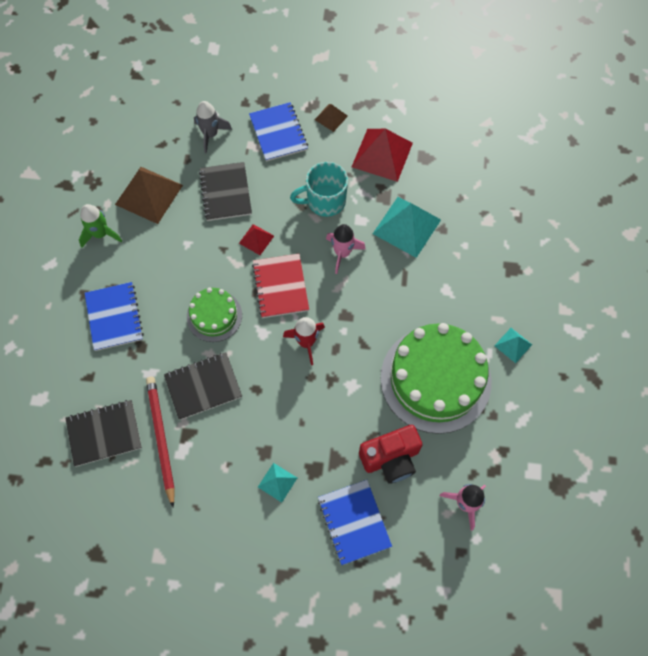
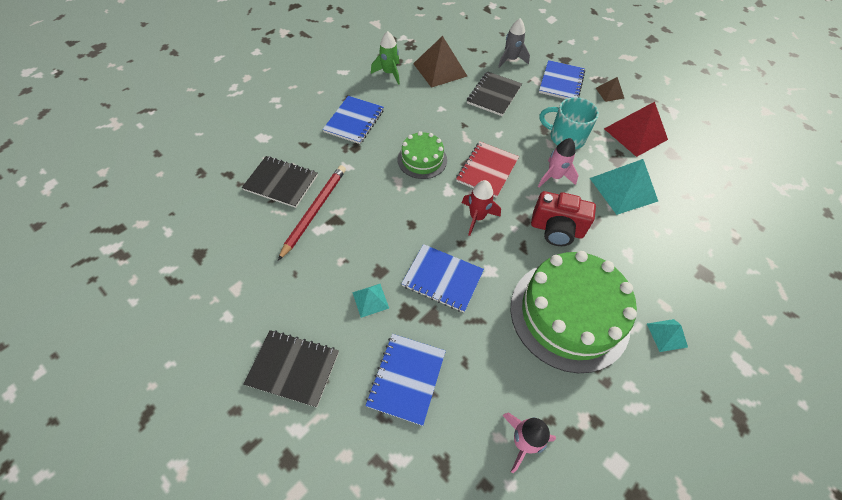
camera: 35 degrees right, 10 degrees down
(203, 386) = (374, 197): black notebook -> black notebook (293, 368)
(256, 239) = (493, 132): red pyramid -> none
(320, 421) = (442, 278): none -> blue notebook
(391, 459) = (480, 350): red camera -> red camera (556, 229)

